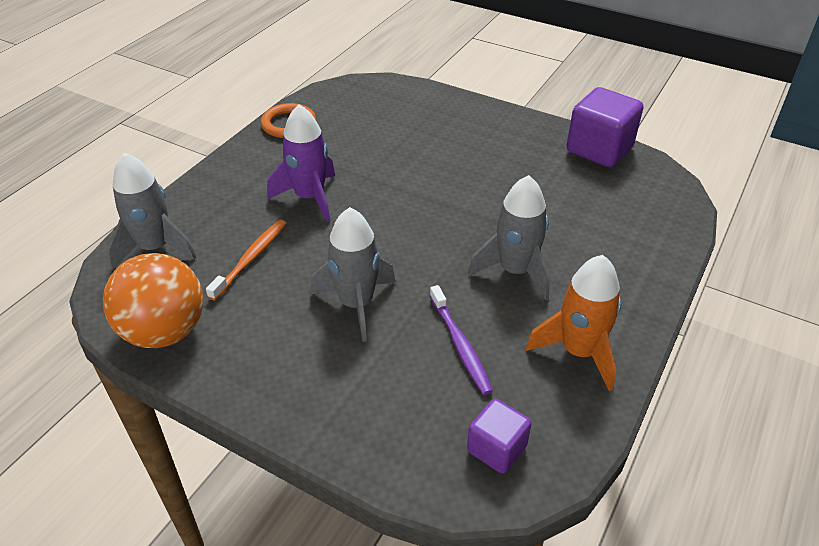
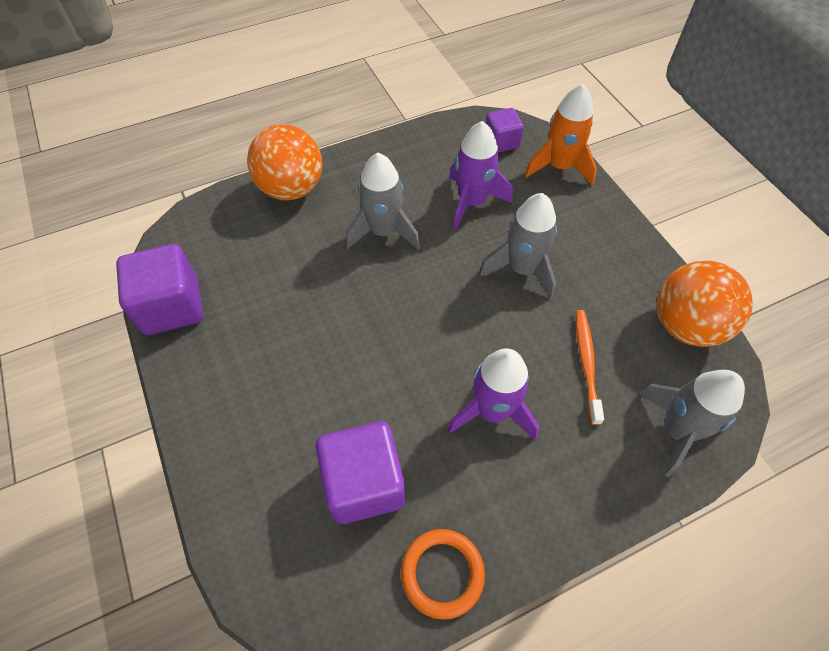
camera: 145 degrees left, 15 degrees up
(251, 258) = (586, 363): orange toothbrush -> orange toothbrush turned 120 degrees clockwise
(367, 134) = (364, 483): none -> purple cube
(460, 345) = (472, 202): purple toothbrush -> purple rocket
(578, 352) = (403, 162): orange rocket -> orange rocket (559, 167)
(643, 264) = (291, 188): none -> orange ball

